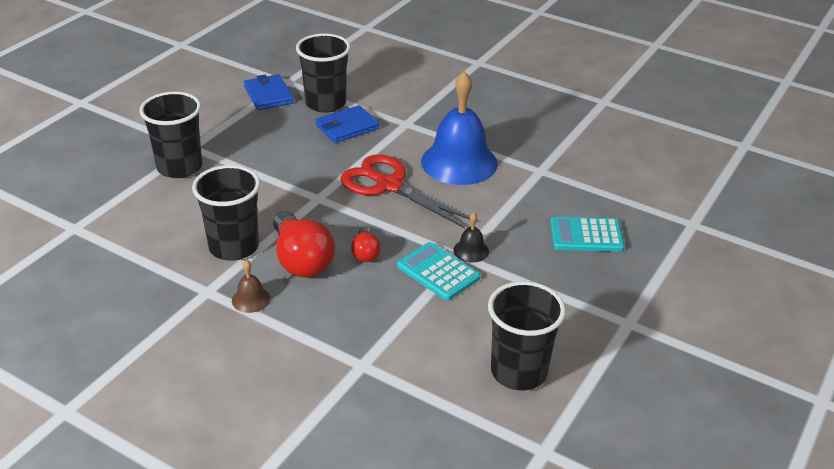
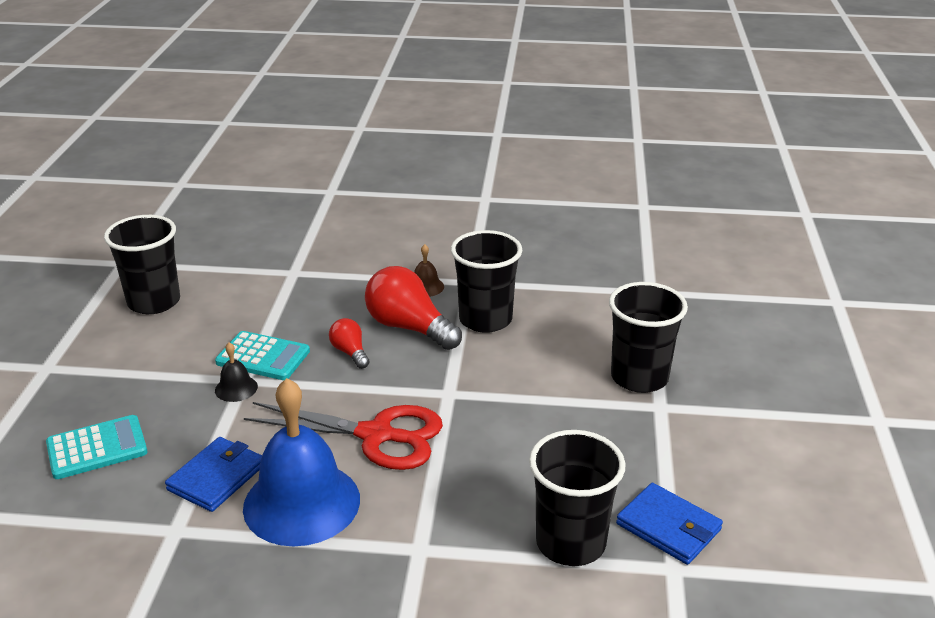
camera: 155 degrees right, 5 degrees down
(347, 127) = (500, 508): blue wallet -> blue wallet (217, 477)

